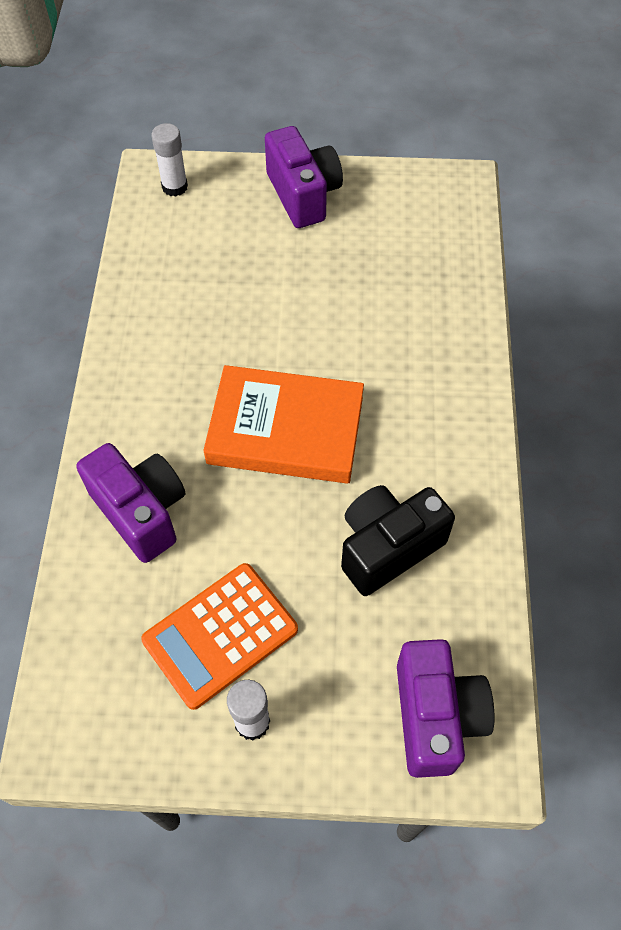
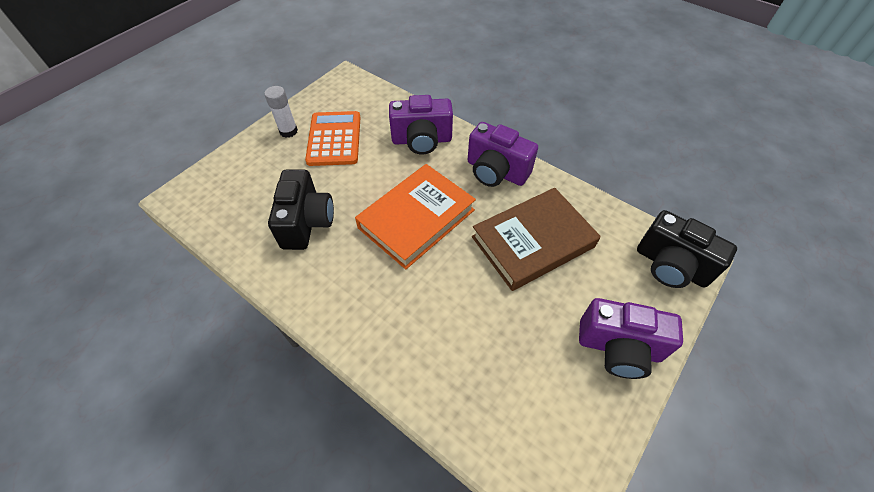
camera: 125 degrees right, 5 degrees down
(174, 187) = (671, 266): white glue stick -> black camera
(231, 304) = (532, 242): none -> brown book
(436, 716) = (217, 190): purple camera -> purple camera (496, 172)

